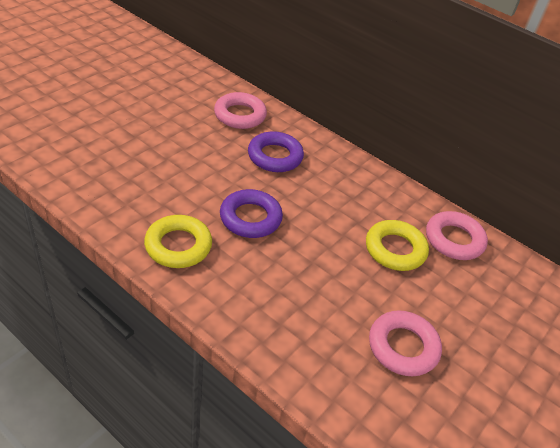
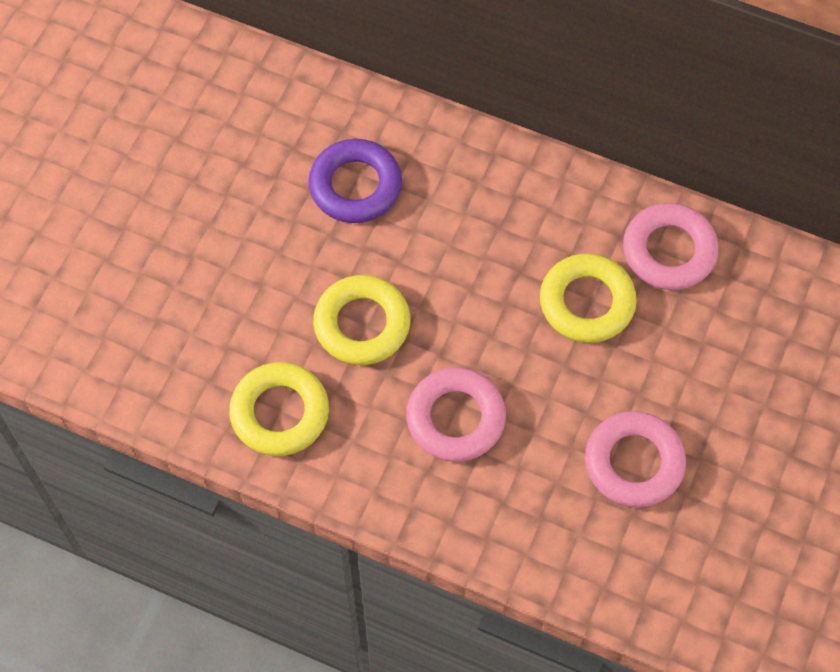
camera: 10 degrees left, 20 degrees up
(240, 115) = (267, 115): pink ring -> pink ring (455, 418)
(250, 218) = (362, 324): purple ring -> yellow ring

